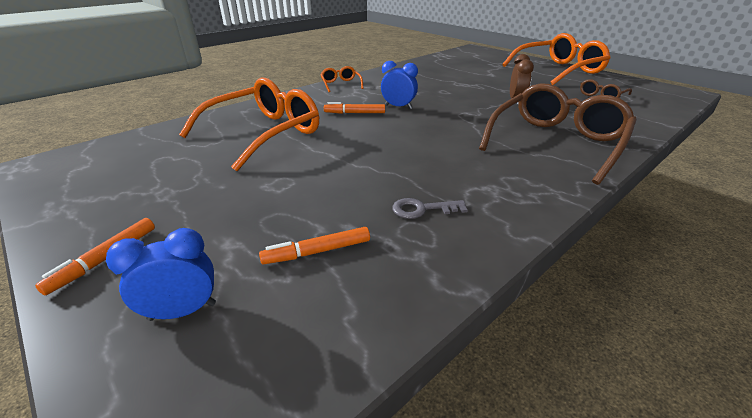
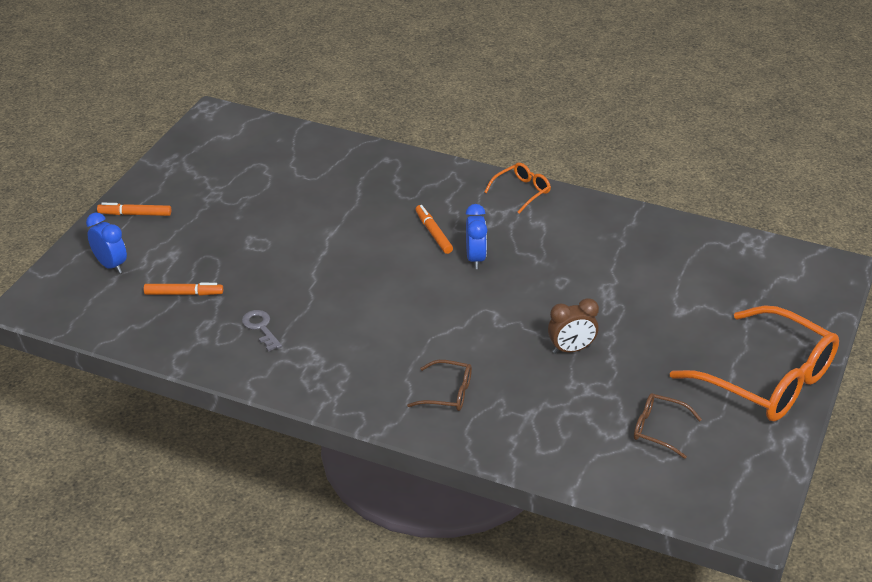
camera: 65 degrees right, 5 degrees up
(264, 133) = (341, 196): orange glasses -> none
(317, 251) = (184, 294): orange marker -> orange marker turned 135 degrees clockwise
(556, 142) = (448, 393): brown glasses -> brown glasses, size x0.45

